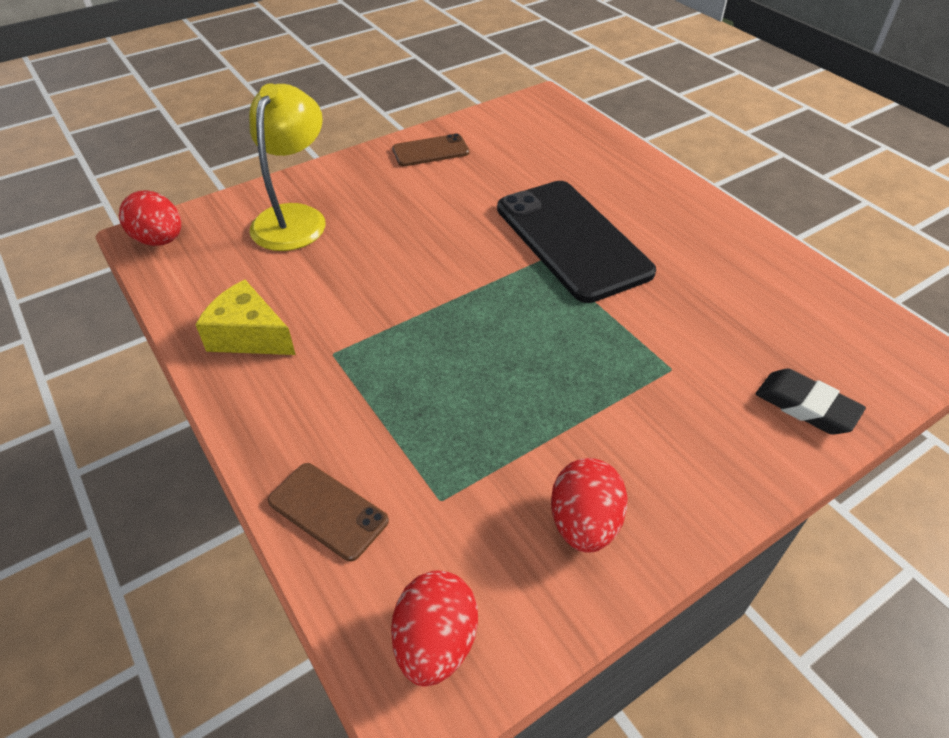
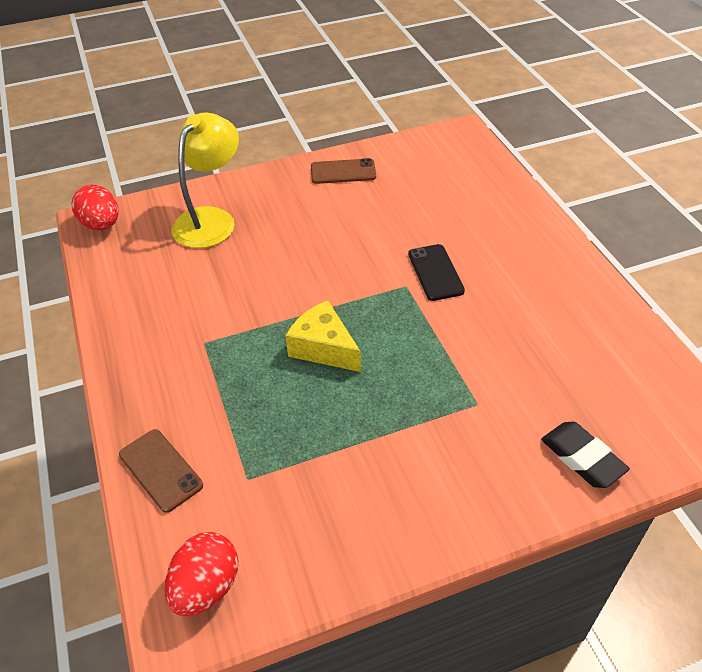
camera: 15 degrees right, 0 degrees up
(249, 335) = (145, 317): yellow cheese -> yellow cheese (324, 348)
(571, 240) = (435, 272): black phone -> black phone, size x0.48
(584, 523) = (352, 520): red egg -> none

